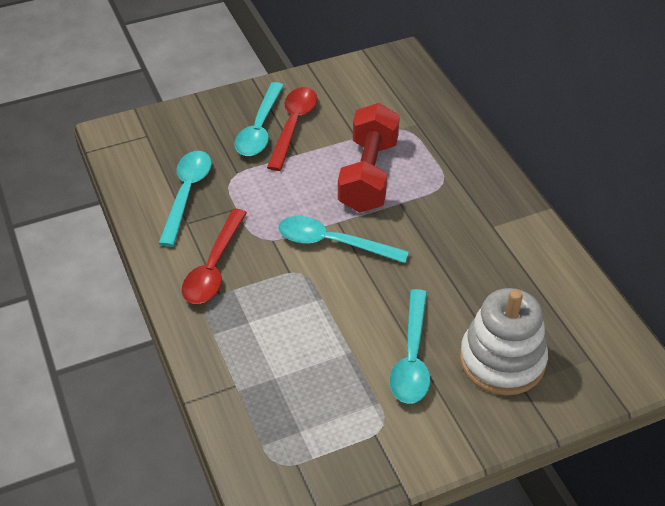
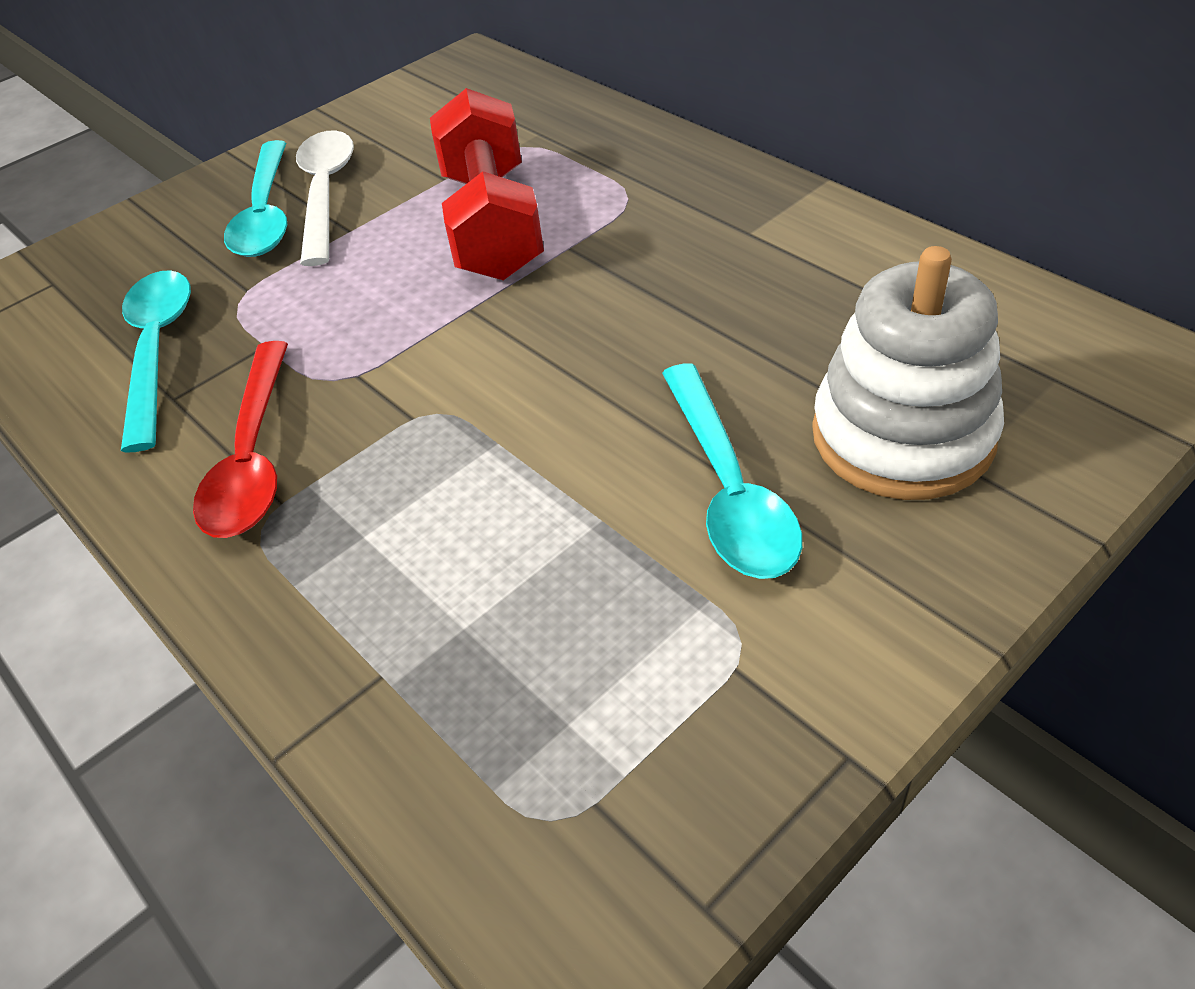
camera: 15 degrees left, 0 degrees up
(293, 126) = (326, 194): red spoon -> white spoon
(333, 243) = (475, 344): turquoise spoon -> none

